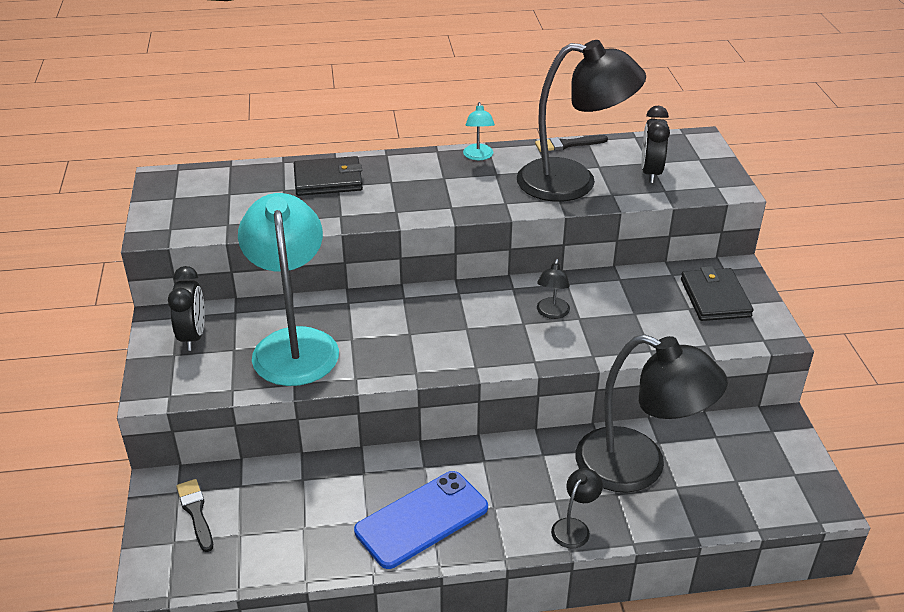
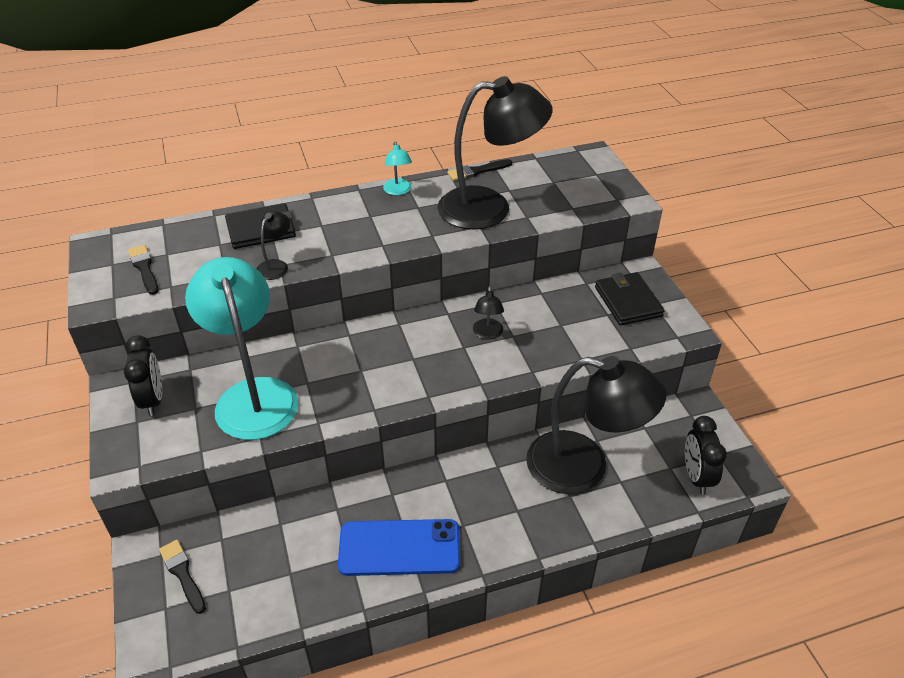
camera: 10 degrees left, 5 degrees up
(204, 205) = (144, 268): none -> black brush
(422, 519) = (399, 548): blue phone -> blue phone turned 45 degrees clockwise
(574, 527) = (539, 534): black lamp -> black lamp (276, 265)
(651, 173) = (557, 192): black clock -> black clock (696, 477)

